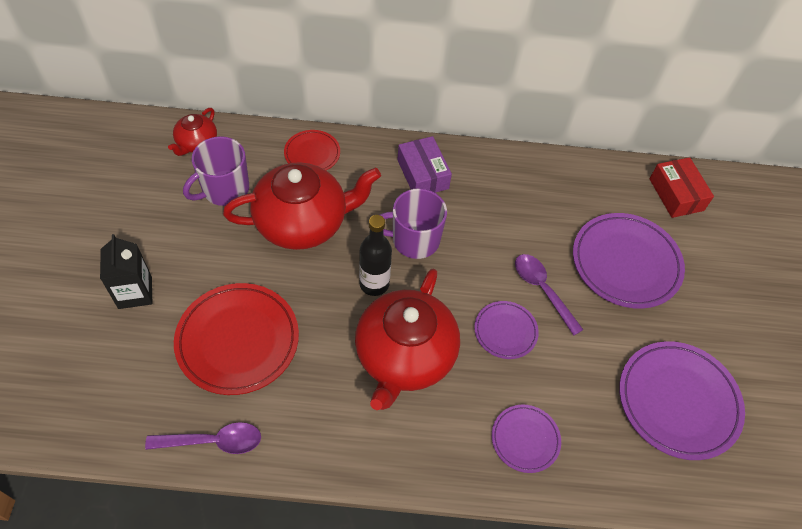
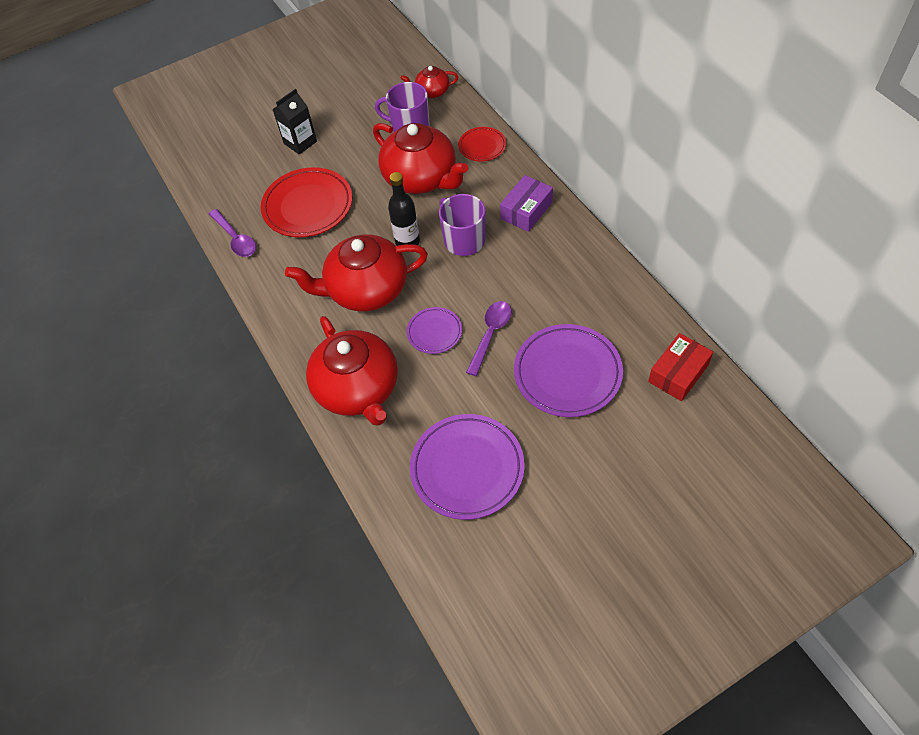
camera: 65 degrees right, 0 degrees up
(525, 439) = (358, 389): purple plate -> red teapot

